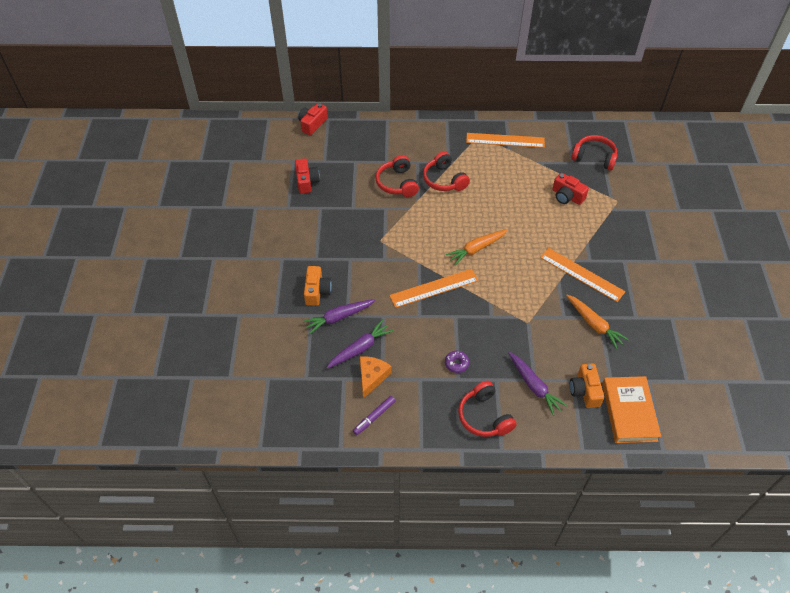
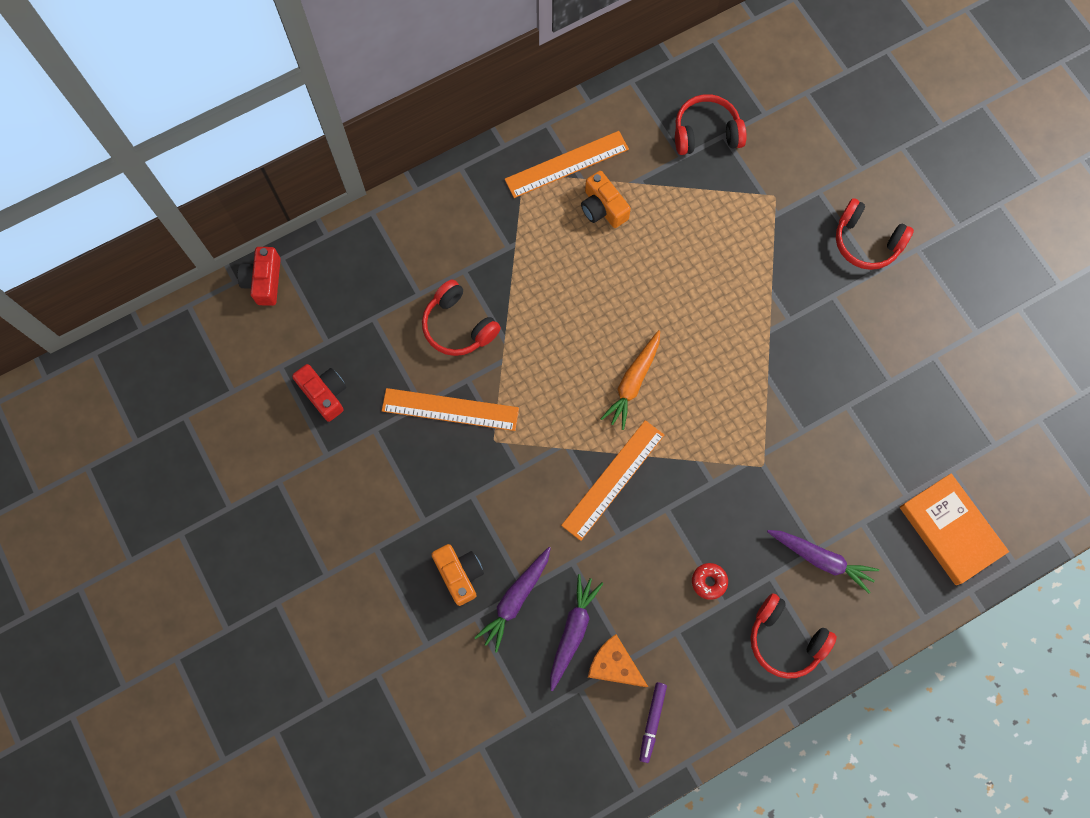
camera: 30 degrees left, 20 degrees up
(372, 377) = (614, 665): orange cheese -> orange cheese turned 45 degrees counterclockwise
(444, 180) = (521, 284): red headphones -> red headphones (866, 242)
(456, 363) = (709, 582): purple donut -> red donut
(567, 196) = (704, 223): red camera -> none
(582, 274) = (791, 349): orange ruler -> orange ruler (450, 409)
(585, 391) = (884, 530): orange camera -> orange camera (603, 208)
(594, 324) = (845, 421): orange carrot -> none

